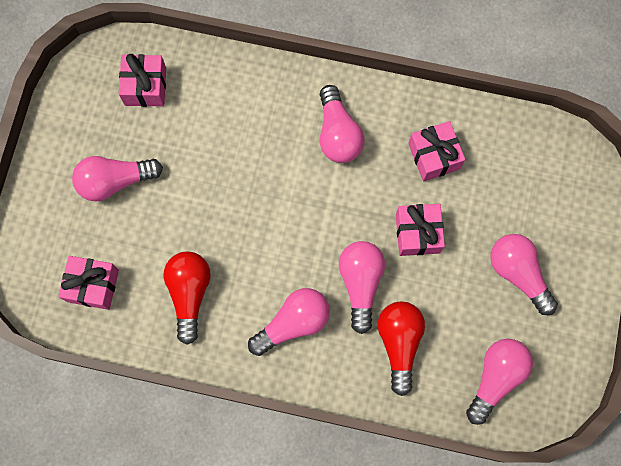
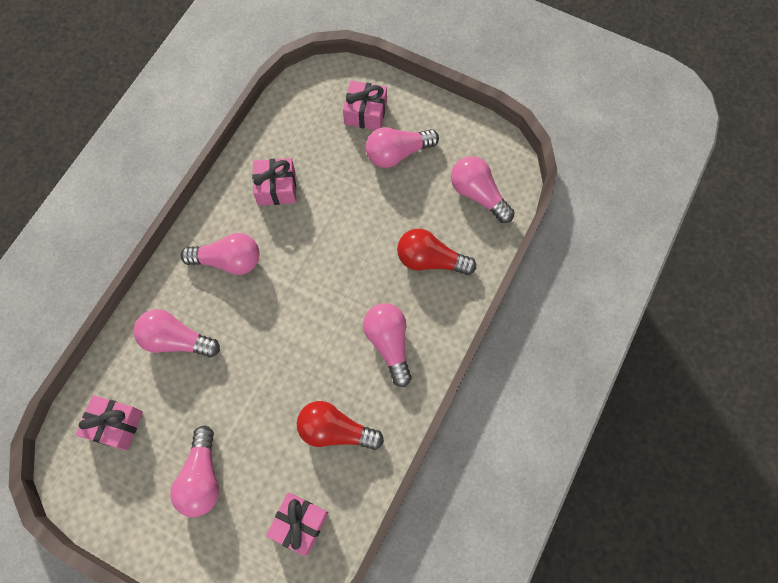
camera: 75 degrees left, 5 degrees down
(360, 283) = (370, 277): pink light bulb -> pink light bulb (176, 340)
(417, 233) = (340, 219): pink gift -> pink gift (365, 113)

